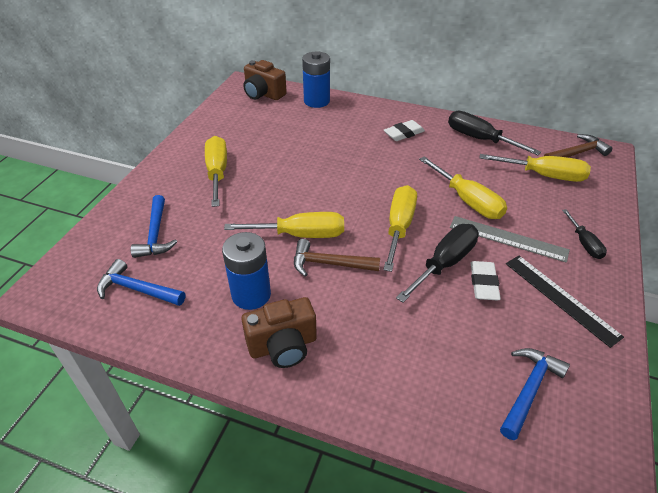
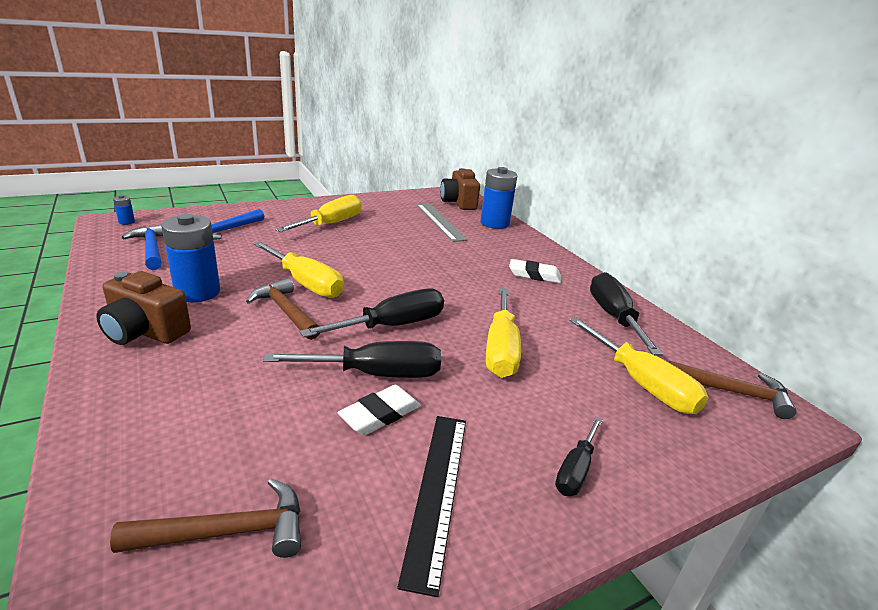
camera: 40 degrees right, 15 degrees down
(55, 283) = (126, 222): none -> blue battery
(399, 227) = (392, 326): yellow screwdriver -> black screwdriver
(508, 238) = (484, 401): grey ruler -> grey ruler (440, 222)
(529, 389) = (228, 532): blue hammer -> brown hammer

